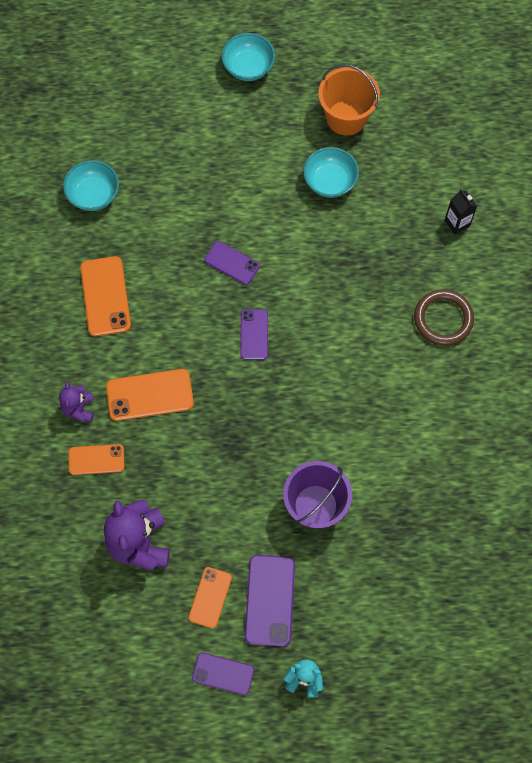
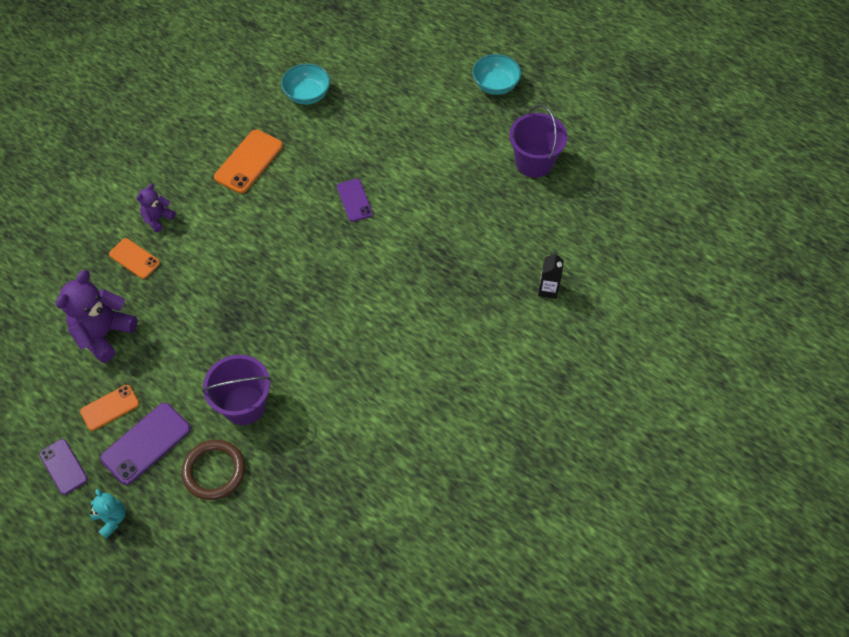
camera: 40 degrees right, 10 degrees down
(150, 395) = (211, 244): orange phone -> none
(254, 334) = (321, 257): purple phone -> none
(330, 181) = (479, 196): turquoise bowl -> none
(346, 118) = (534, 162): orange bucket -> purple bucket
(443, 319) = (470, 348): brown ring -> brown ring (214, 471)

